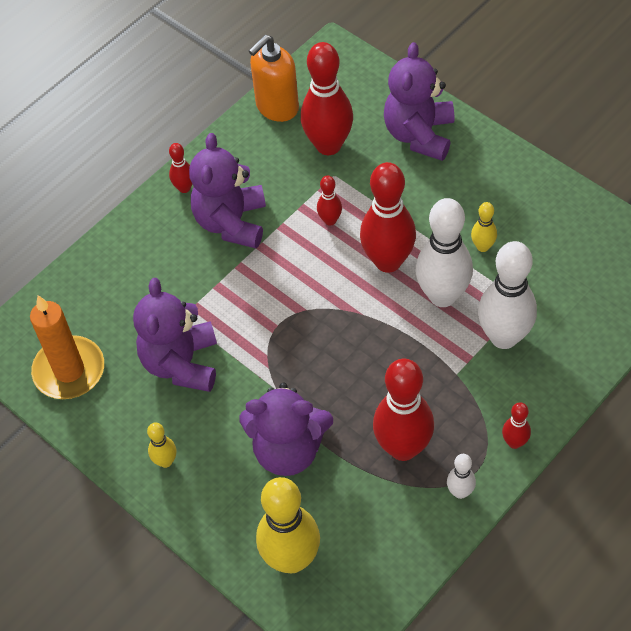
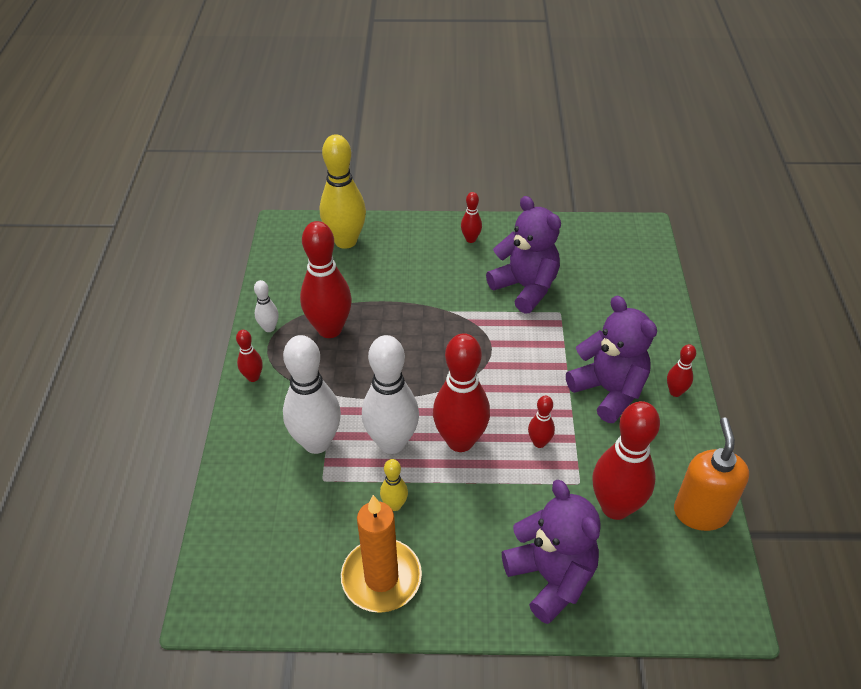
camera: 135 degrees right, 10 degrees down
(69, 370) = (586, 244): orange candle -> orange candle (381, 578)
(165, 461) = (470, 239): yellow bowling pin -> red bowling pin
(288, 450) = (404, 285): purple teddy bear -> none

